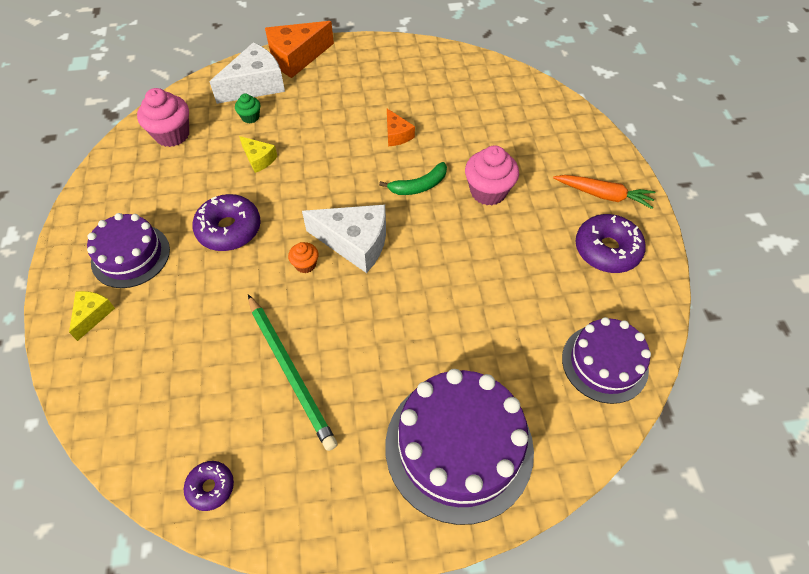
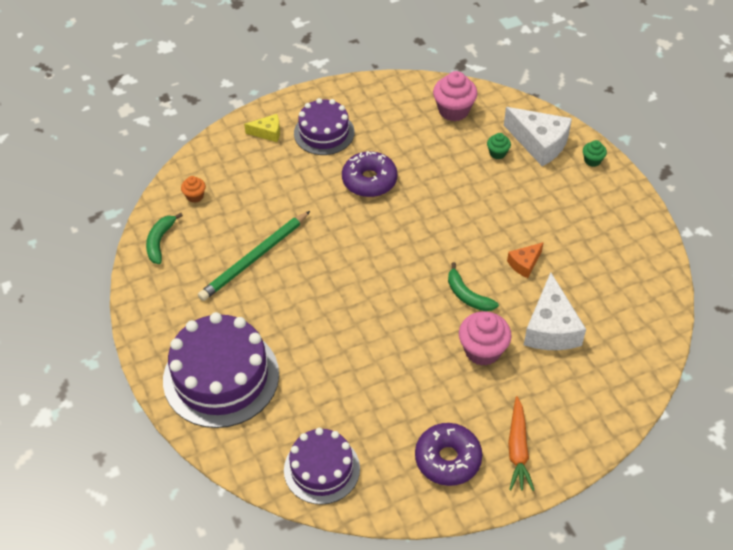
camera: 75 degrees right, 5 degrees down
(211, 487) = (160, 242): purple donut -> green banana
(259, 159) = (451, 175): yellow cheese -> none
(296, 57) = (592, 160): orange cheese -> green cupcake
(305, 265) = (352, 239): orange cupcake -> orange cupcake (195, 196)
(355, 243) = (386, 265): white cheese -> white cheese (551, 328)

